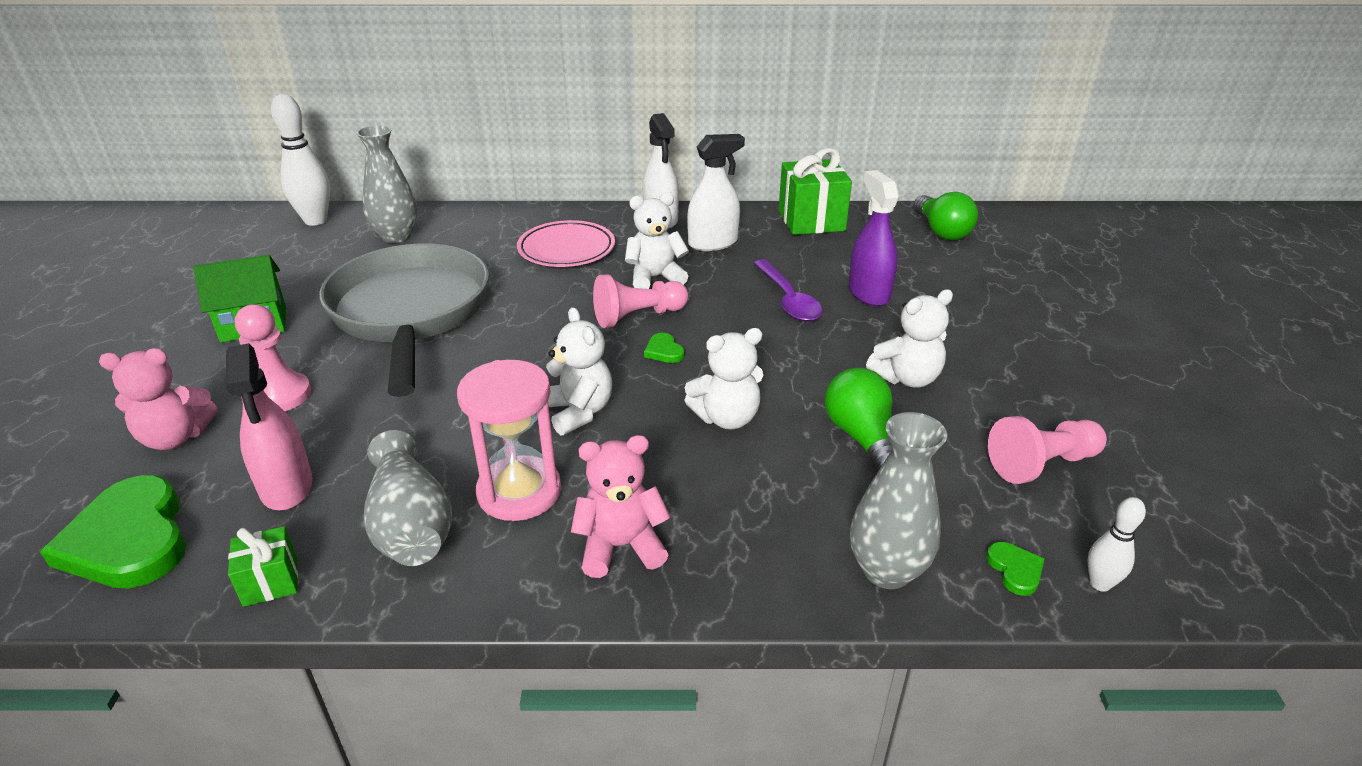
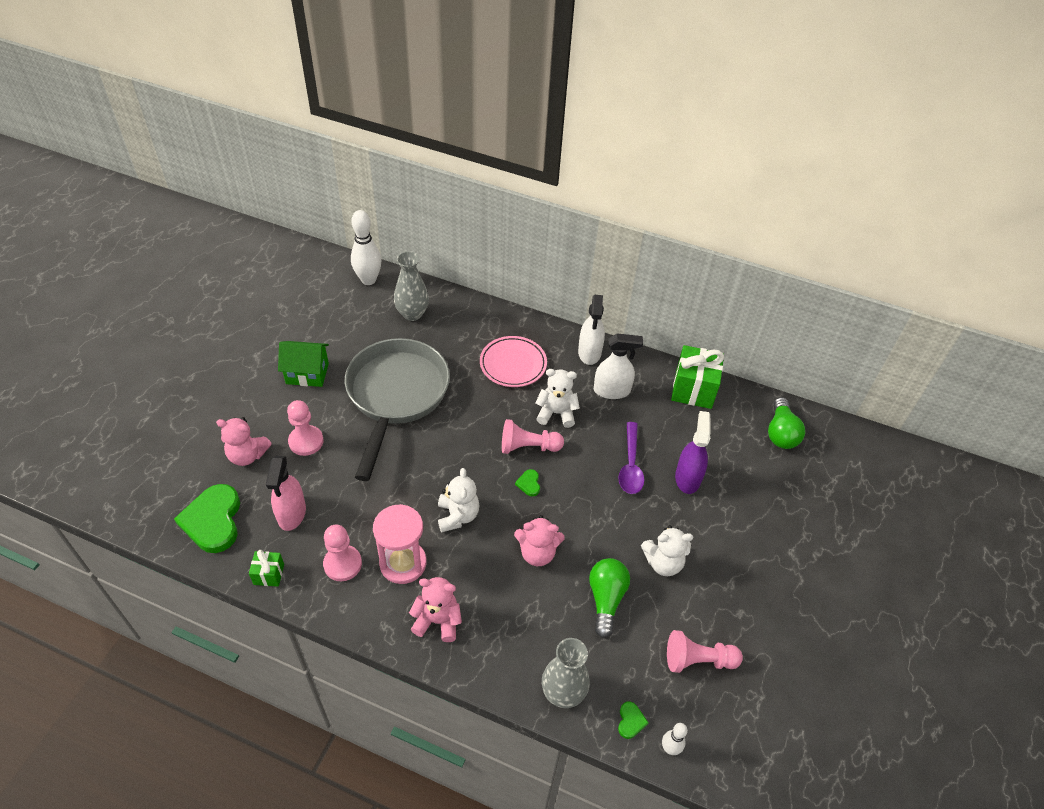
camera: 20 degrees right, 15 degrees up
(411, 524) = (342, 564): grey vase -> pink pawn
(726, 418) = (537, 553): white teddy bear -> pink teddy bear

